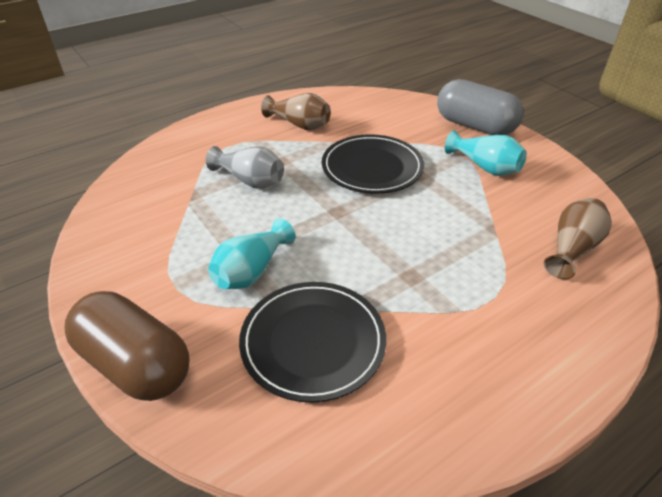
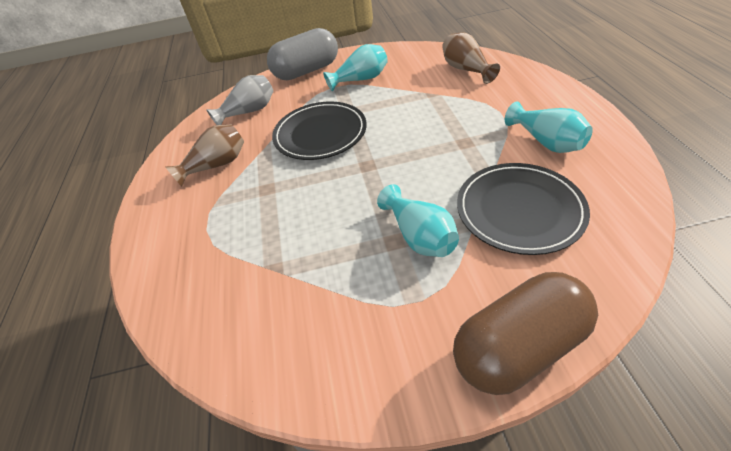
camera: 60 degrees left, 5 degrees up
(250, 180) = (282, 217): grey vase -> grey vase (249, 112)
(451, 353) = (546, 142): none -> turquoise vase

